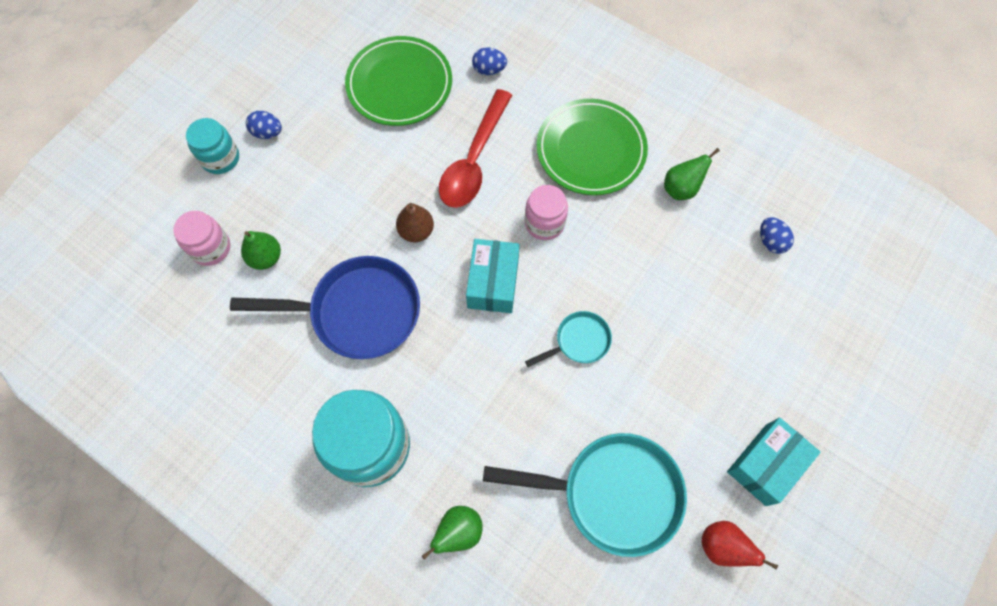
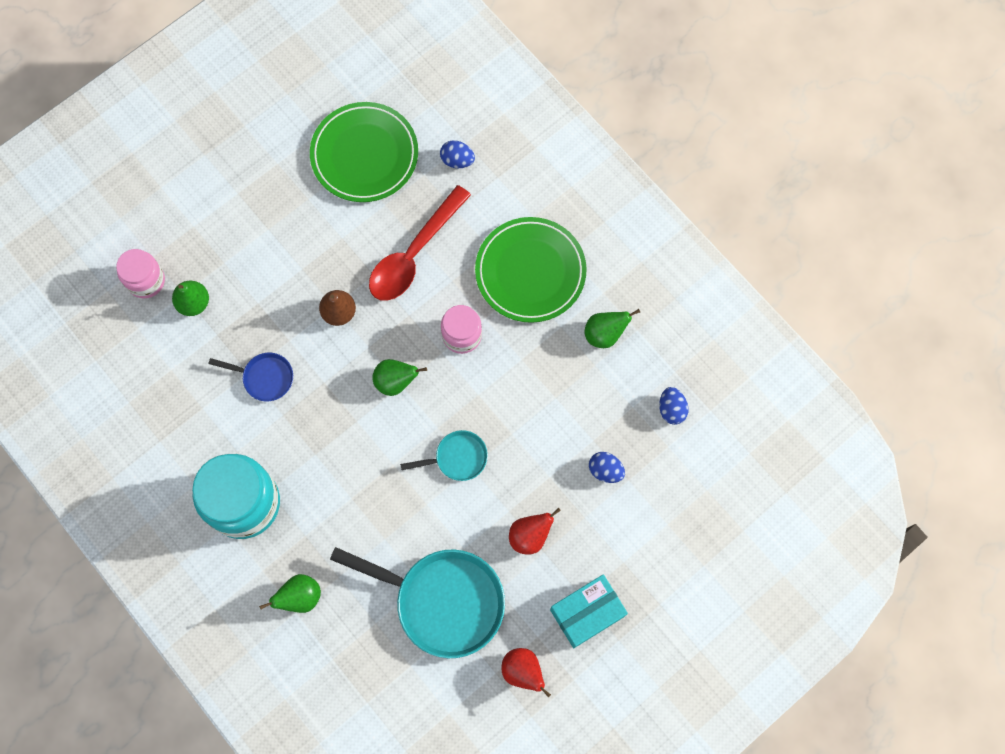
camera: 15 degrees right, 5 degrees up
(220, 158) = (174, 191): turquoise jar -> none
(267, 133) = (224, 175): blue egg -> blue egg (605, 470)
(358, 312) = (264, 377): blue pan -> blue pan, size x0.50
(493, 283) = (396, 381): turquoise box -> green pear
(679, 400) = (530, 536): none -> red pear

